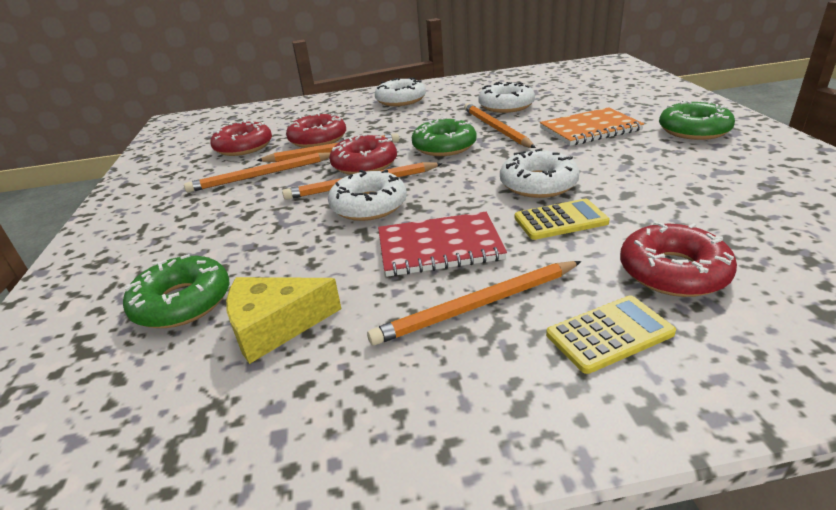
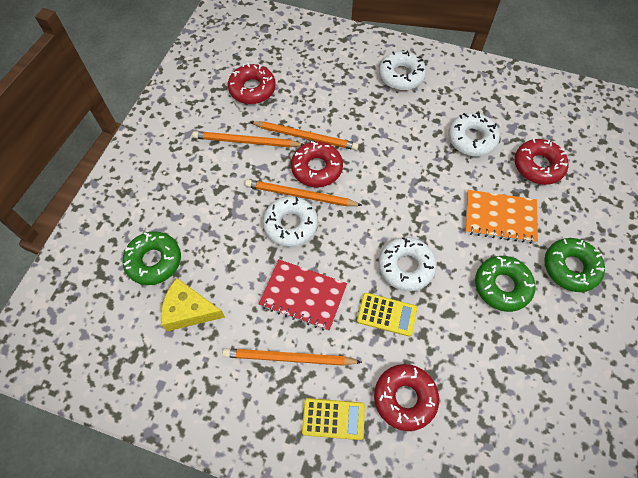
camera: 25 degrees right, 30 degrees up
(318, 139) = (306, 109): red donut -> red donut (538, 166)
(444, 146) = (383, 176): green donut -> green donut (502, 286)
(495, 128) = (436, 172): orange pencil -> none

